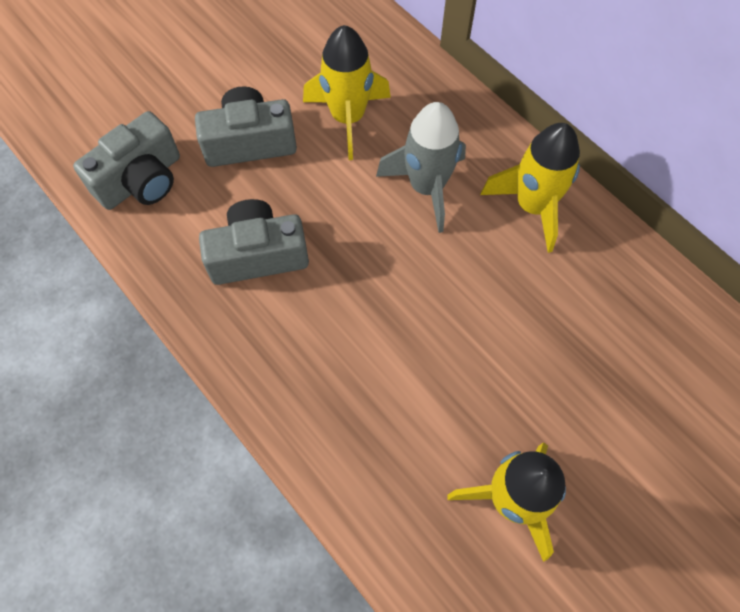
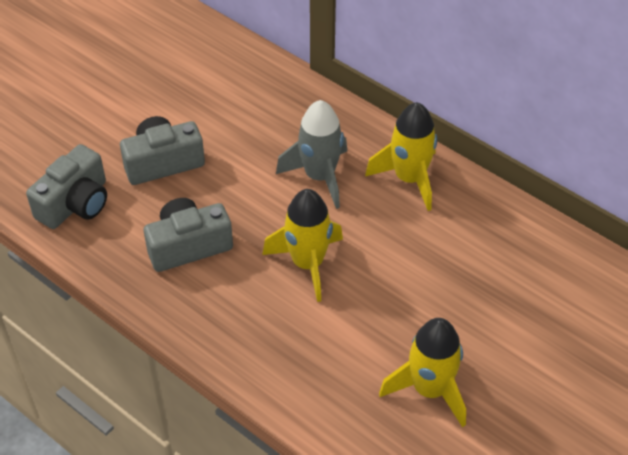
camera: 10 degrees left, 15 degrees down
(348, 118) = (243, 133): yellow rocket -> yellow rocket (308, 263)

